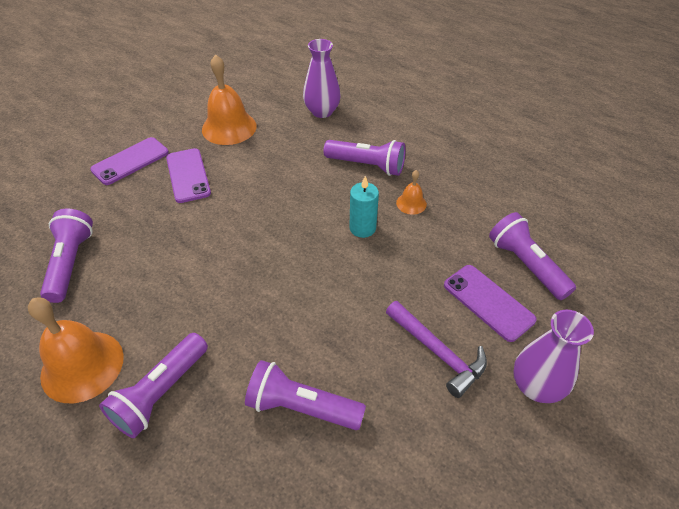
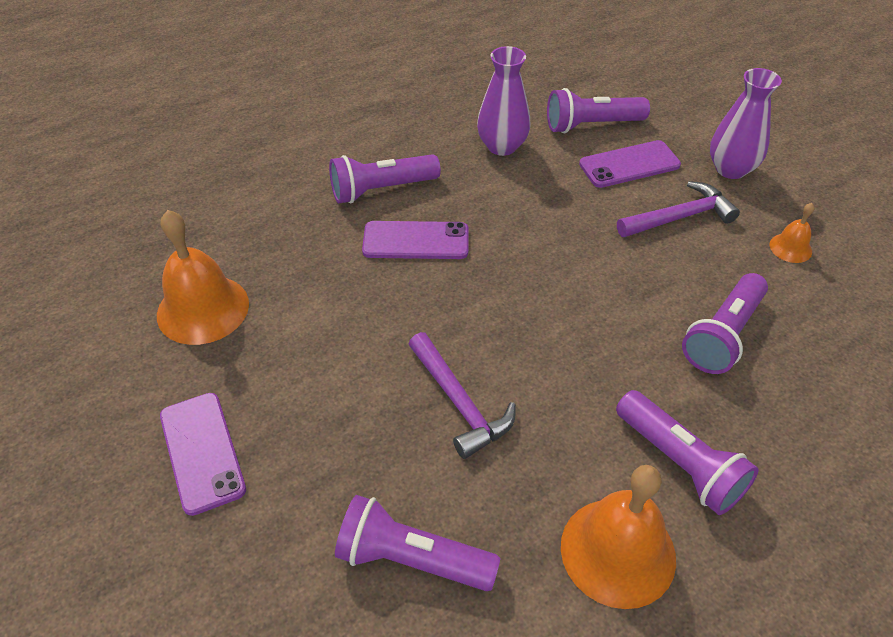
camera: 70 degrees left, 0 degrees up
(187, 255) = (459, 403): none -> purple hammer
(188, 175) = (288, 378): purple phone -> purple phone (416, 241)
(322, 111) = (240, 202): purple vase -> purple vase (502, 146)
(362, 228) = (488, 223): turquoise candle -> none
(367, 166) = (381, 190): purple flashlight -> purple flashlight turned 150 degrees counterclockwise
(411, 203) = (467, 173): orange bell -> orange bell (790, 248)

